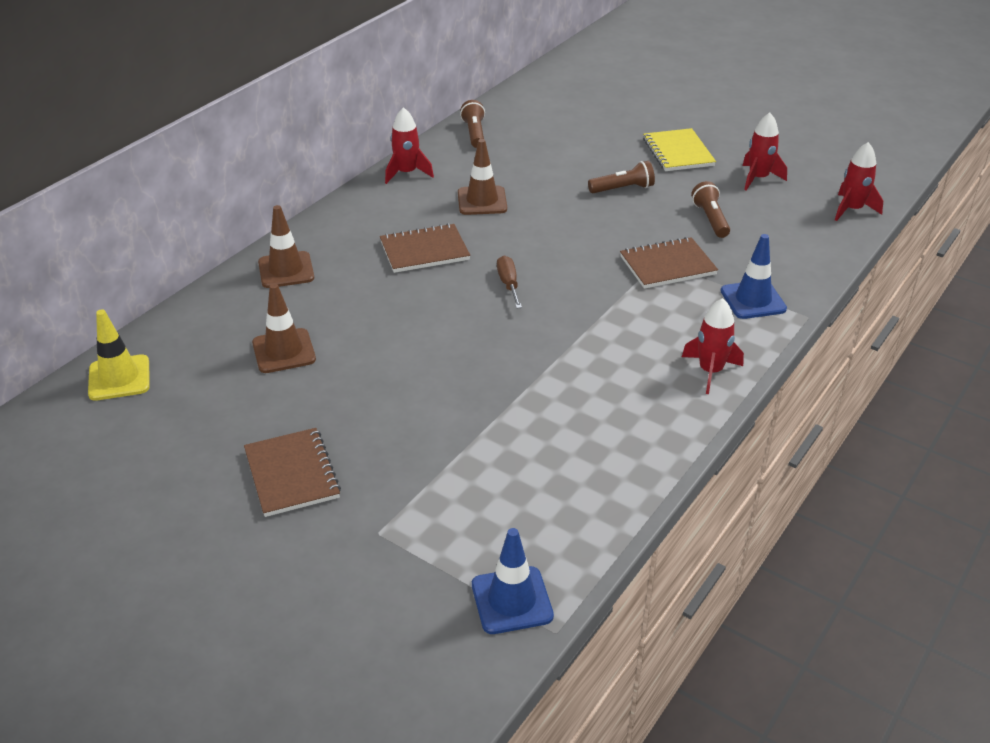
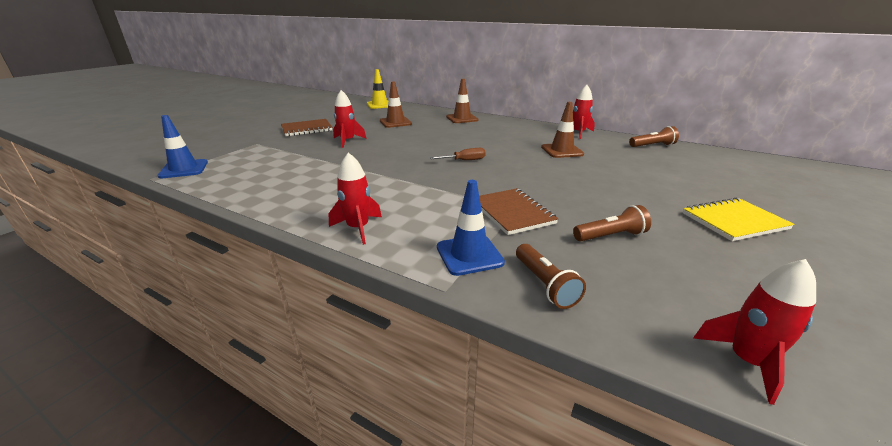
camera: 85 degrees right, 10 degrees down
(424, 251) = (493, 140): brown notebook -> none
(623, 189) = (627, 194): brown flashlight -> brown flashlight (545, 284)
(758, 178) = (739, 272): red rocket -> red rocket (347, 141)

